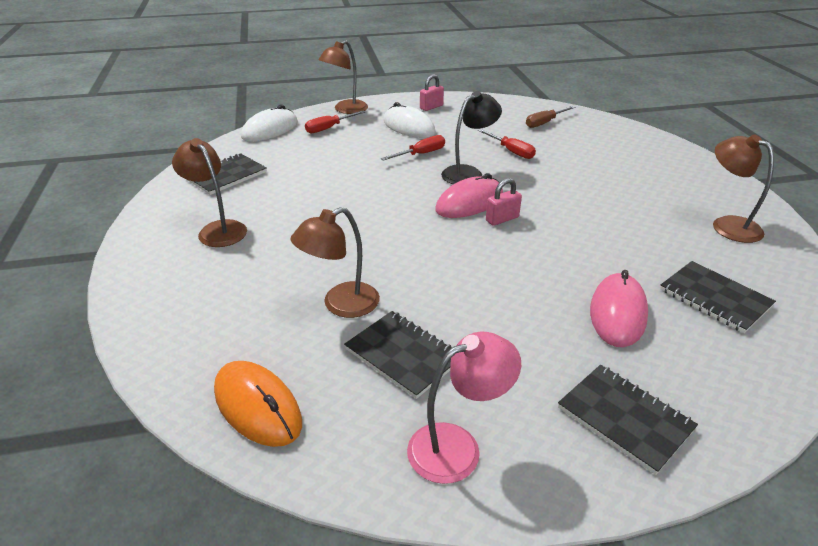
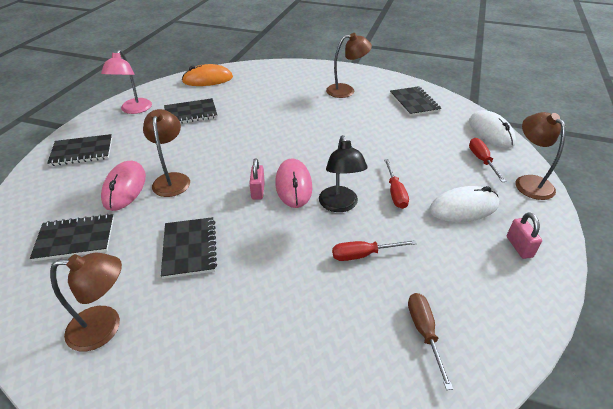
camera: 120 degrees right, 5 degrees up
(341, 305) = (242, 108): brown lamp -> brown lamp (172, 179)
(616, 224) = (190, 248): none -> black notebook
(618, 313) = (124, 188): pink mouse -> pink mouse turned 45 degrees clockwise

